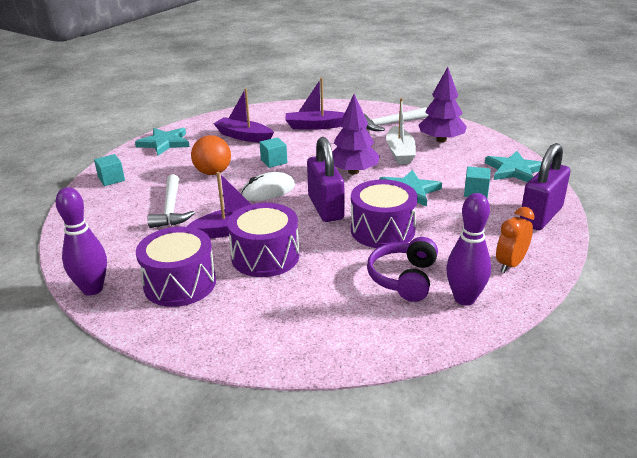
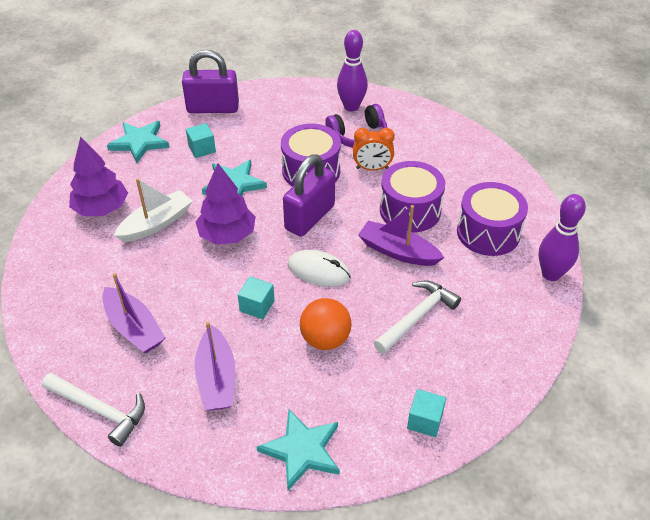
camera: 130 degrees left, 15 degrees up
(390, 124) = (81, 265): white hammer -> white hammer (99, 410)
(510, 264) = (293, 102): orange clock -> orange clock (372, 168)

